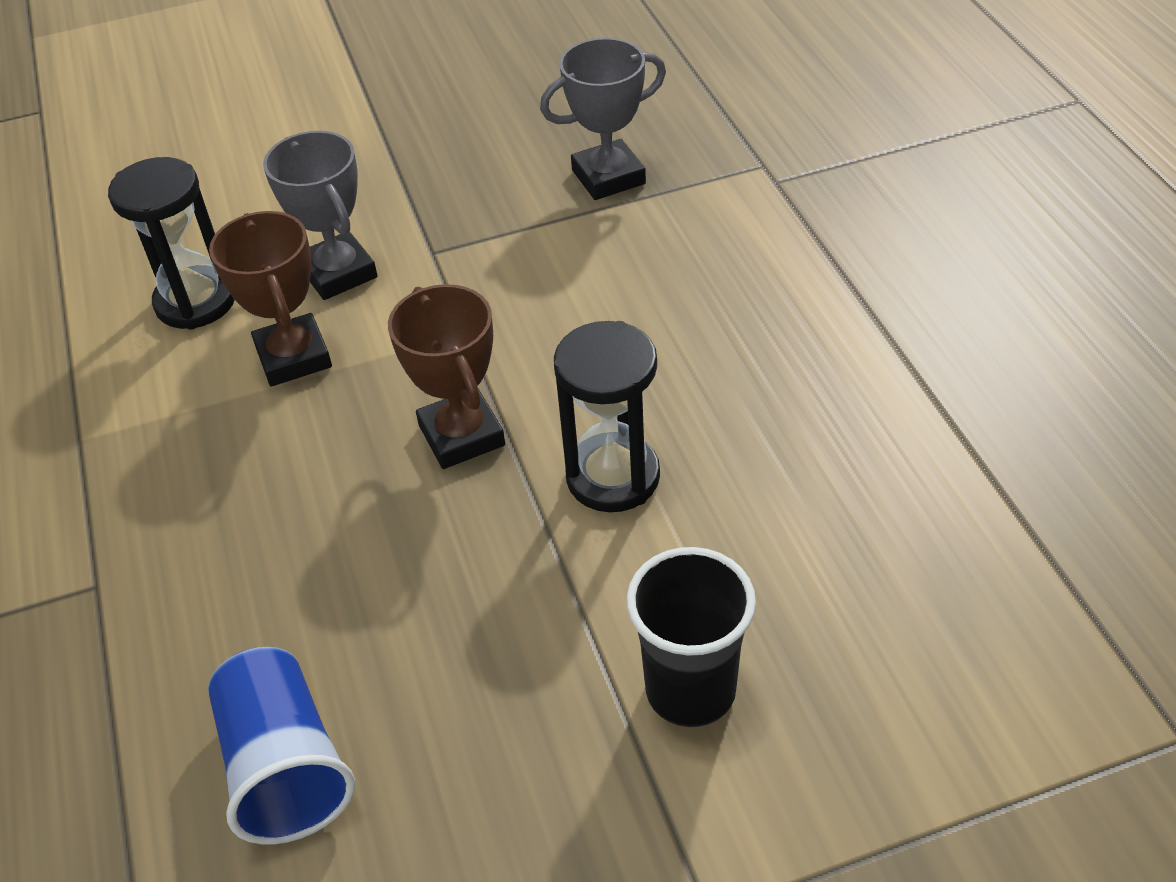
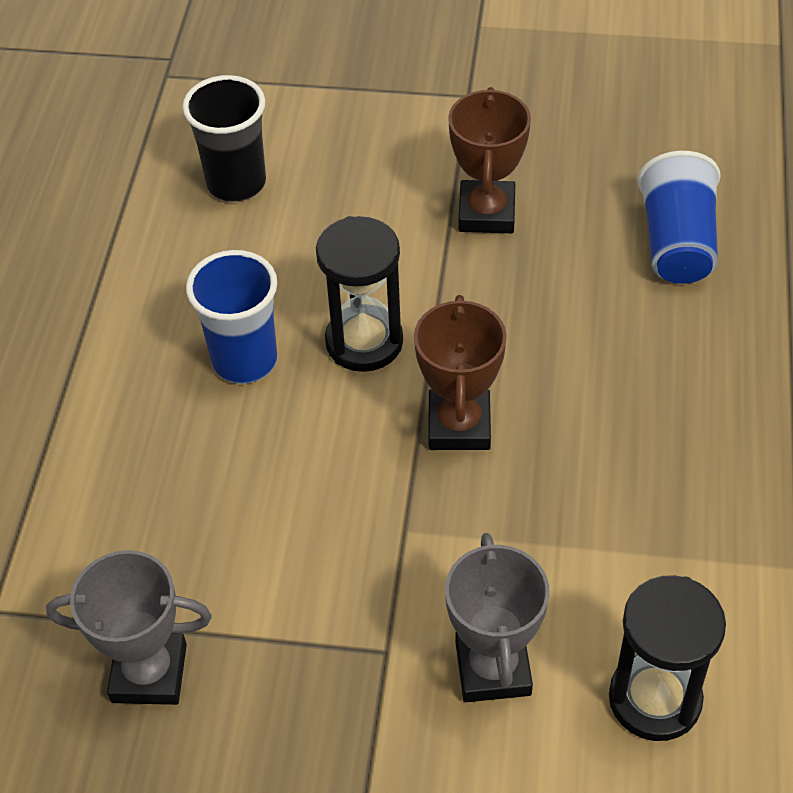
camera: 155 degrees left, 5 degrees up
(293, 357) = (573, 575): brown trophy -> brown trophy (486, 213)
(690, 690) = (406, 191): black cup -> black cup (236, 183)
(724, 409) = (244, 360): none -> blue cup

